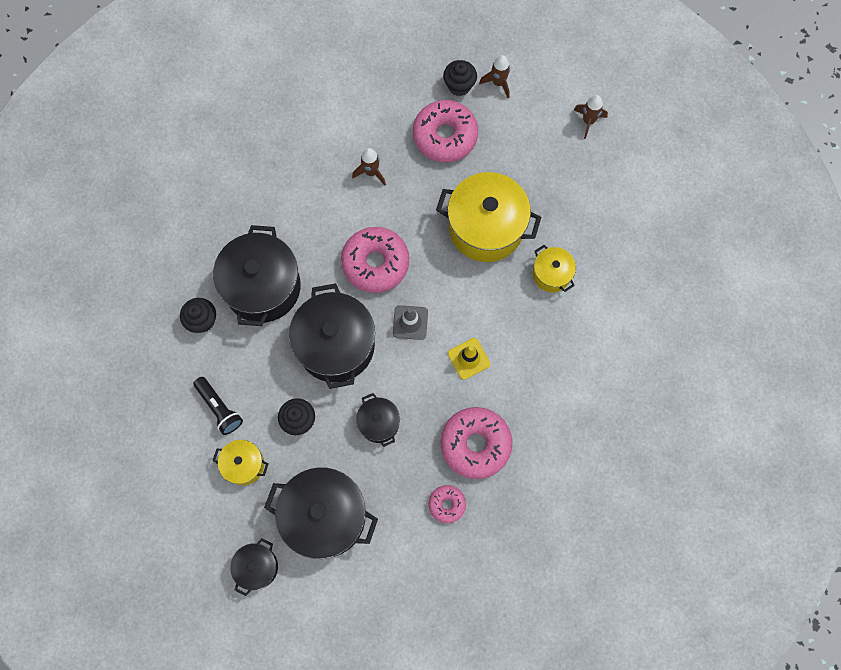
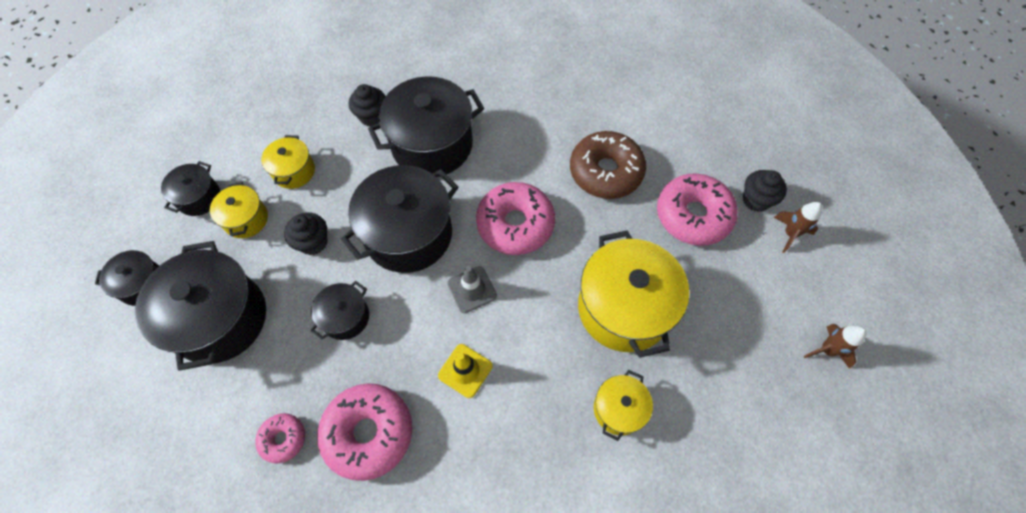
camera: 60 degrees right, 10 degrees down
(197, 496) = (199, 198): none -> black pot
(219, 408) = (294, 171): black flashlight -> yellow pot
(371, 172) = (605, 172): brown rocket -> brown donut

